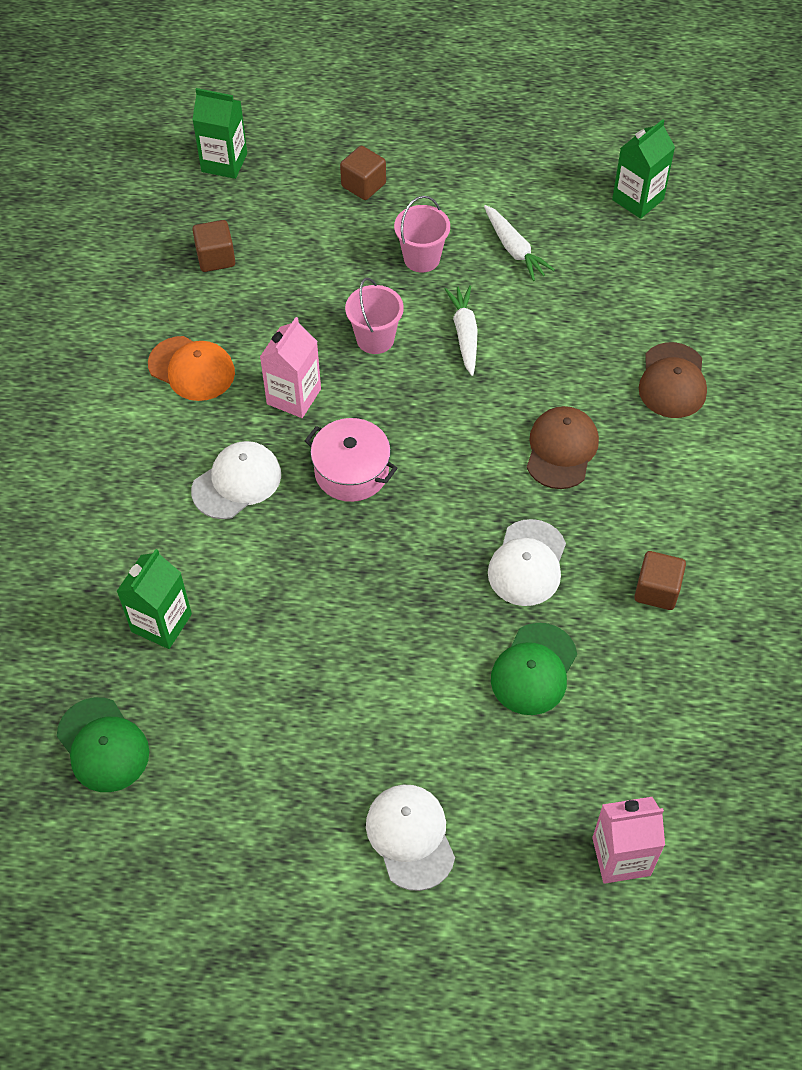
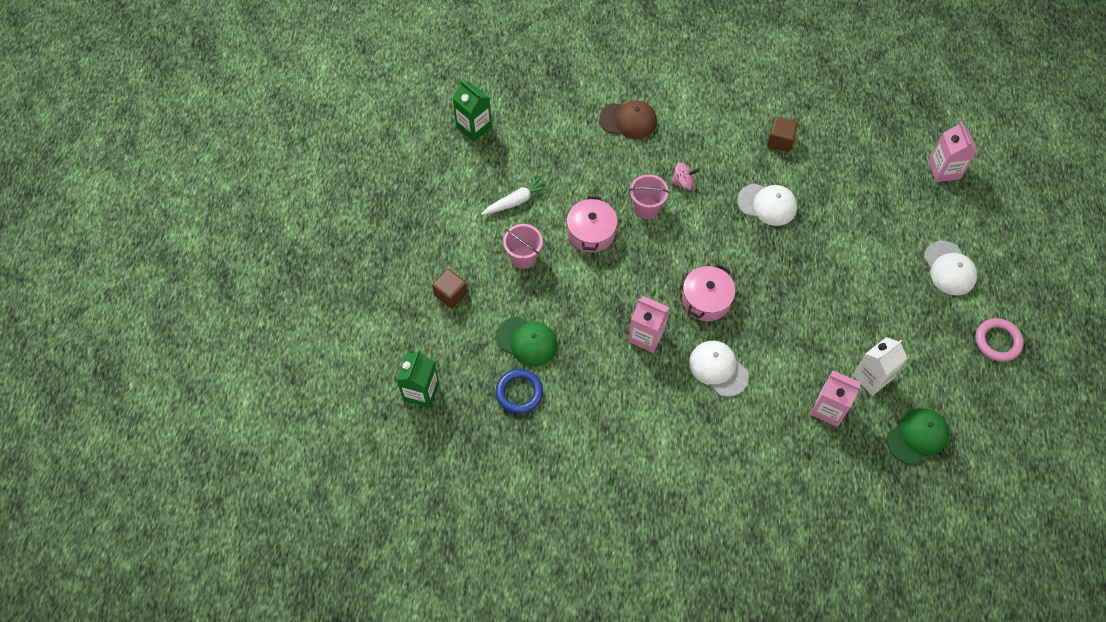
camera: 90 degrees left, 5 degrees up
(161, 623) = (829, 409): green carton -> pink carton
(192, 369) = (623, 403): orange cap -> none
(210, 689) = (872, 377): none -> white carton
(216, 258) = (519, 392): brown cube -> blue ring
(265, 898) = (997, 341): none -> pink ring
(375, 339) = (596, 286): pink bucket -> pink bucket (646, 208)
(410, 837) = (949, 268): white cap -> white cap turned 90 degrees counterclockwise
(465, 334) = (591, 232): white carrot -> pink pot
(533, 669) = (838, 204): green cap -> green cap (527, 341)
(561, 449) = (683, 182): brown cap -> pink spinning top

